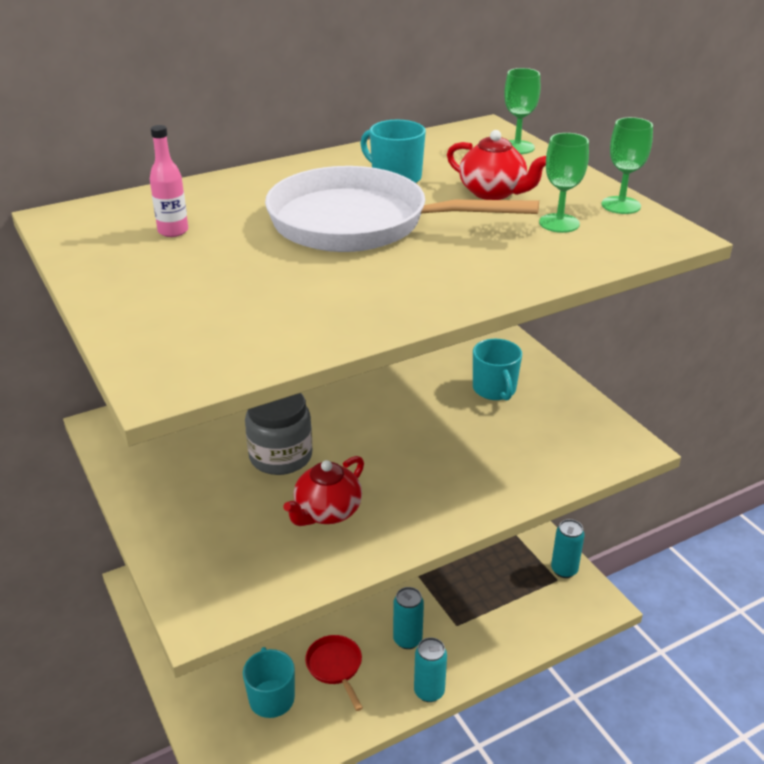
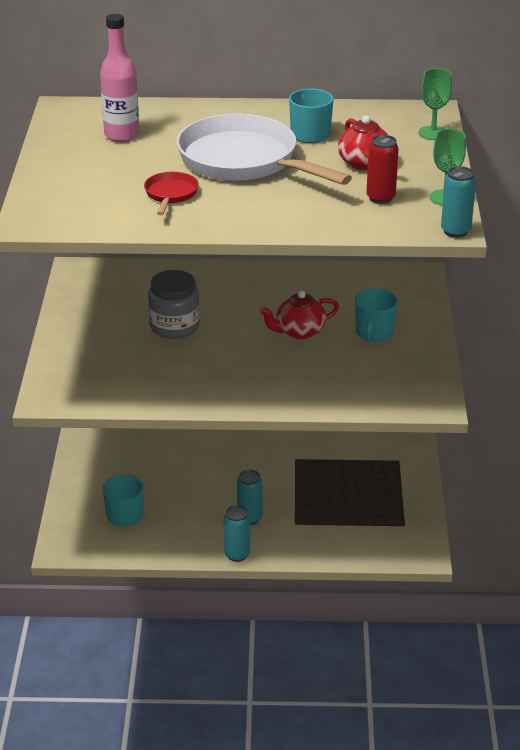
camera: 30 degrees right, 0 degrees up
(173, 231) = (122, 135): pink bottle -> pink bottle, size x1.60
(327, 512) = (174, 370): red teapot -> red teapot (299, 331)
(335, 667) = (183, 514): red pan -> red pan (170, 195)
(559, 223) = (380, 198): green goblet -> red can
(564, 570) = (416, 521): turquoise can -> turquoise can (455, 231)

